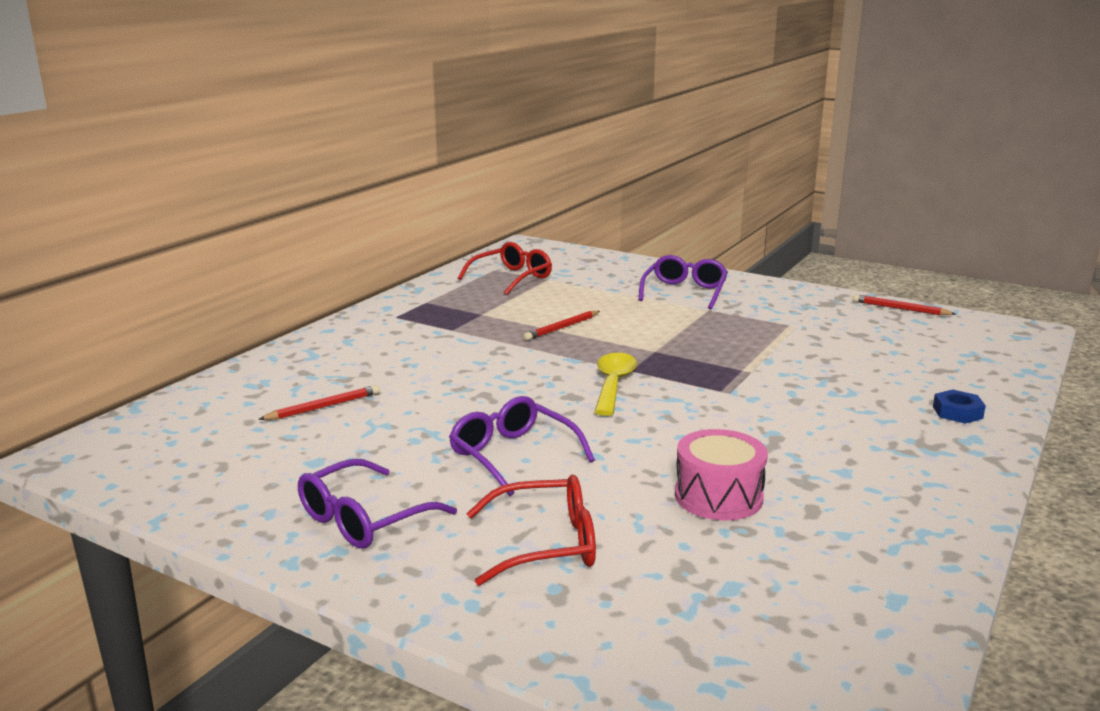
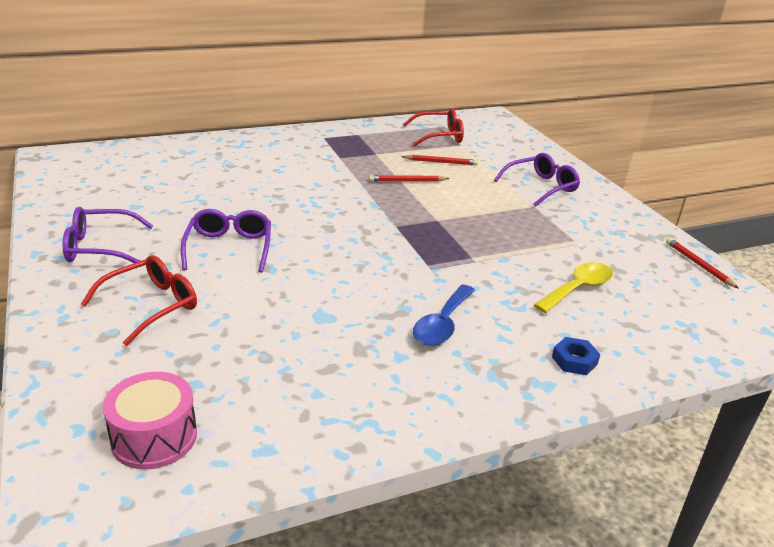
camera: 35 degrees right, 10 degrees up
(323, 407) = (192, 177): red pencil -> red pencil (441, 162)
(546, 544) = (151, 306): red glasses -> red glasses turned 75 degrees counterclockwise
(613, 384) = (367, 230): yellow spoon -> yellow spoon (578, 289)
(718, 496) = (290, 329): pink drum -> pink drum (154, 437)
(824, 431) = (442, 324): none -> blue spoon

